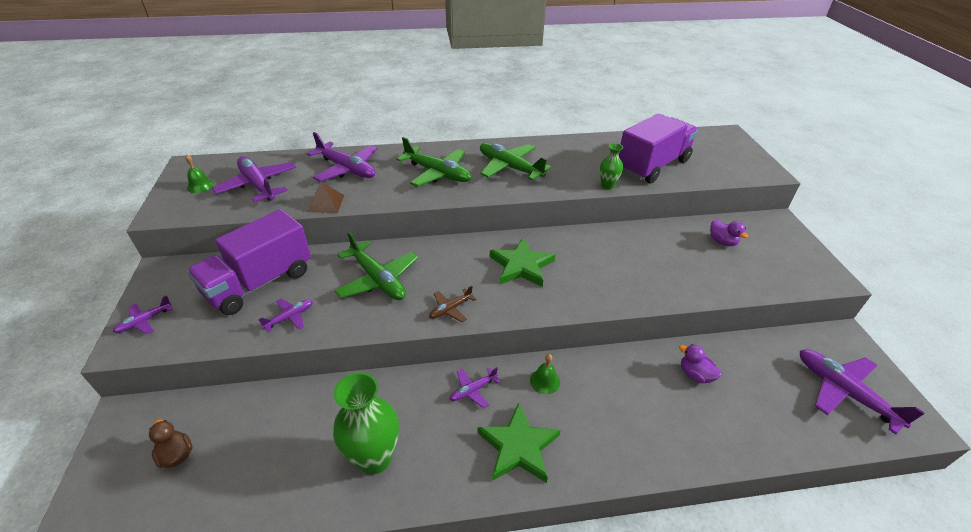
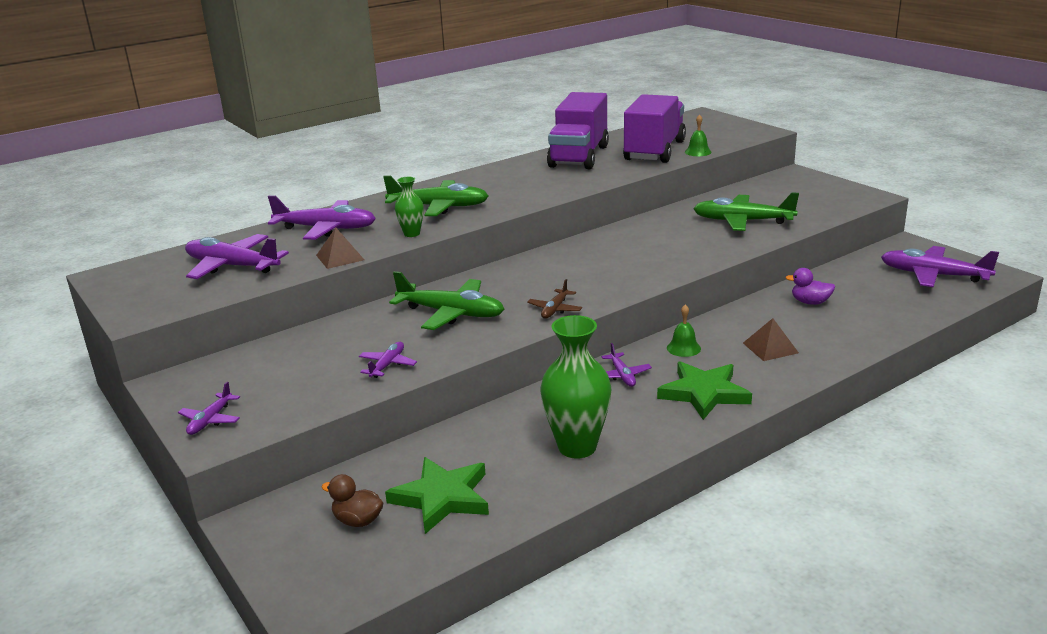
camera: 25 degrees left, 15 degrees down
(200, 186) = (153, 285): green bell -> green bell (698, 152)
(260, 282) = (314, 354): purple truck -> purple truck (579, 156)
(473, 390) = (622, 375): purple plane -> purple plane turned 45 degrees counterclockwise
(509, 167) = (512, 185): green plane -> green plane (742, 221)
(521, 266) = (591, 263): green star -> green star (442, 498)
(607, 186) = (627, 174): green vase -> green vase (412, 234)
(617, 417) = (770, 348): none -> brown pyramid
(722, 241) = (759, 198): purple duck -> none

